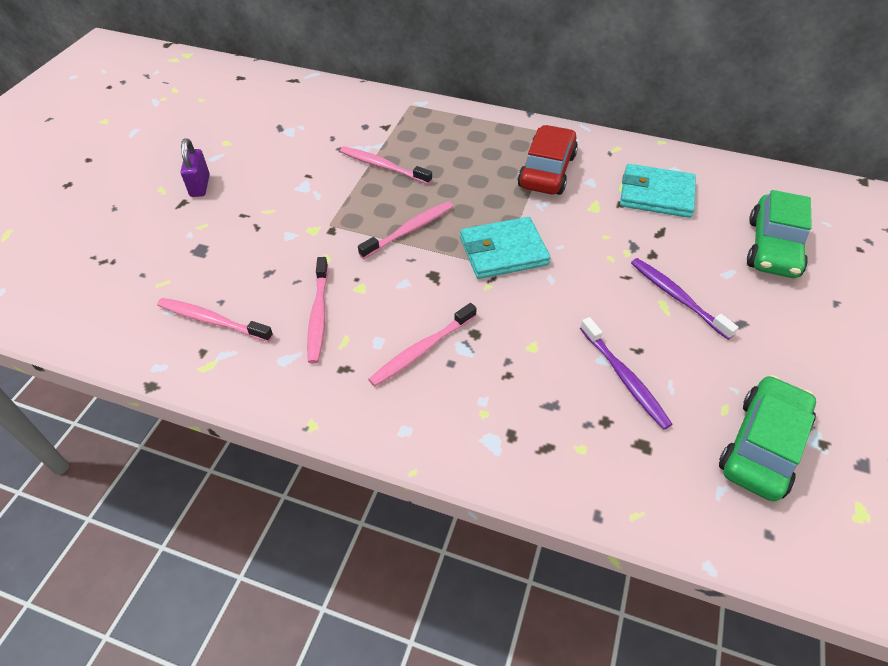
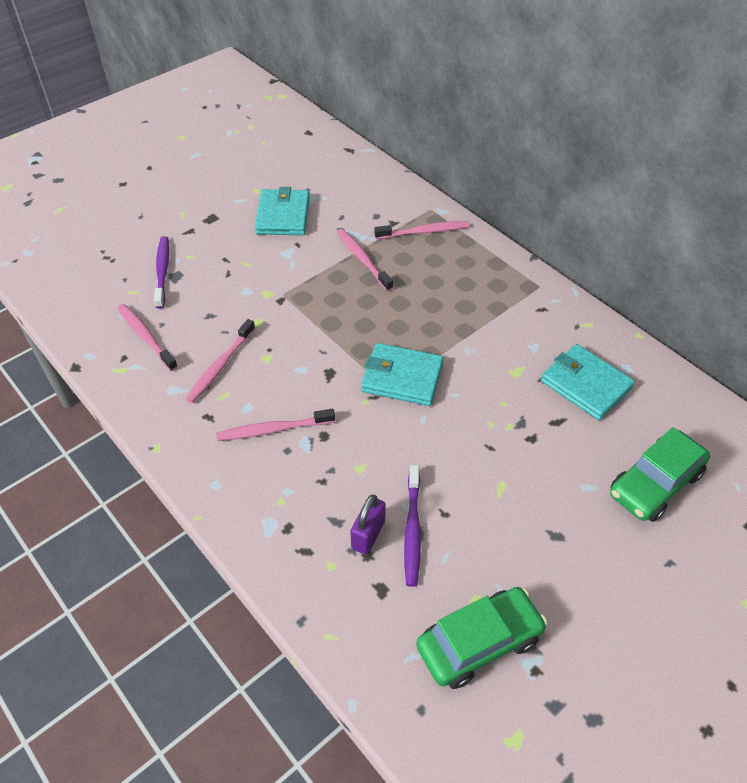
camera: 30 degrees right, 0 degrees up
(200, 186) = (211, 221): purple padlock -> purple padlock (368, 535)
(273, 156) = (283, 216): none -> turquoise wallet
(409, 230) = (340, 325): pink toothbrush -> pink toothbrush (423, 232)
(547, 171) = (501, 320): red car -> none
(677, 297) = (519, 486): purple toothbrush -> purple toothbrush (162, 271)

